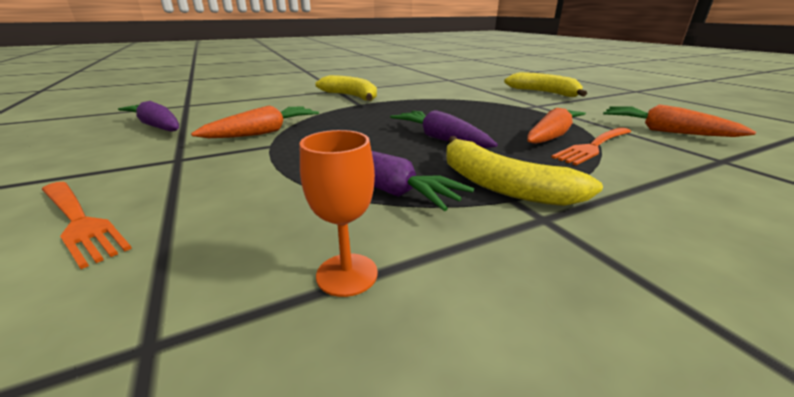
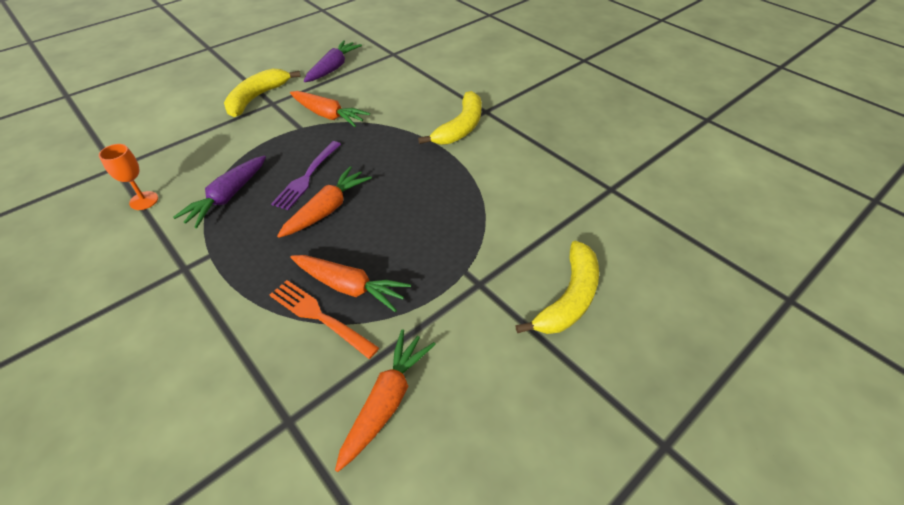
camera: 75 degrees right, 20 degrees up
(79, 221) = (198, 111): orange fork -> none
(377, 145) = (307, 176): none -> purple fork
(441, 139) = (327, 209): purple carrot -> orange carrot
(501, 185) = (231, 249): yellow banana -> yellow banana (257, 98)

